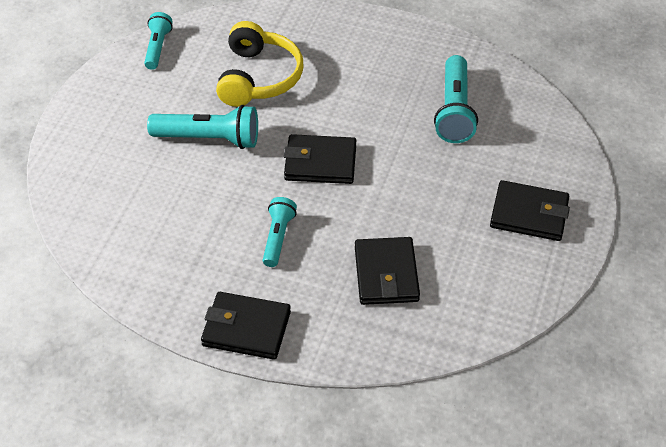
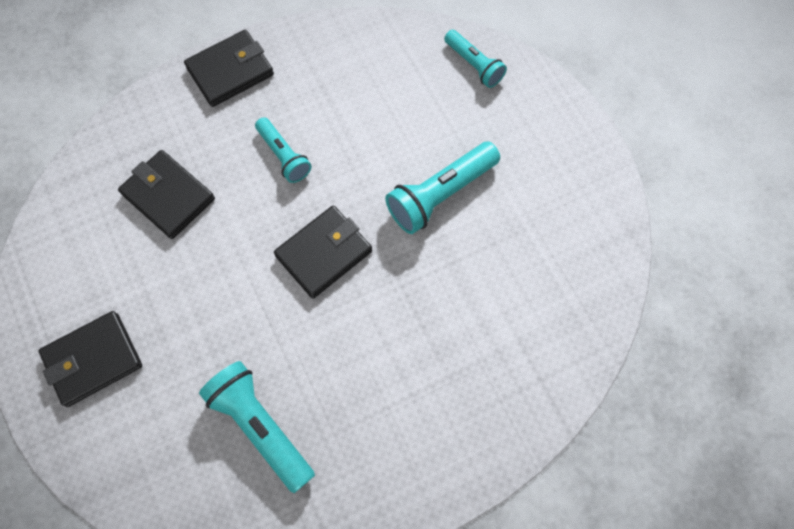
camera: 135 degrees right, 20 degrees up
(158, 47) = (605, 247): turquoise flashlight -> turquoise flashlight (474, 65)
(258, 77) = (479, 297): yellow headphones -> none

